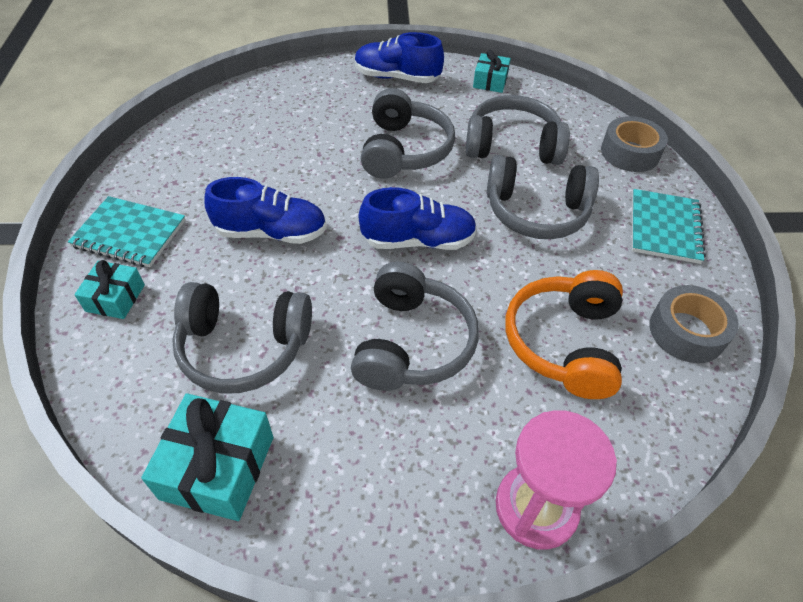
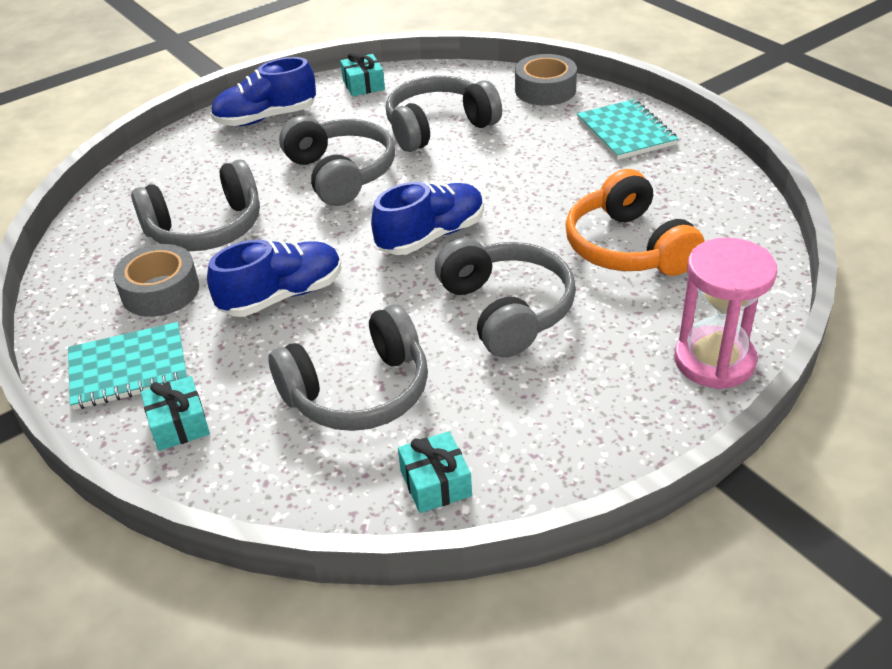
camera: 30 degrees left, 10 degrees down
(218, 467) = (435, 483): turquoise gift -> turquoise gift, size x0.60
(536, 211) = (511, 167): grey headphones -> grey headphones (206, 228)
(686, 331) = (709, 194): grey tape -> grey tape (160, 291)

